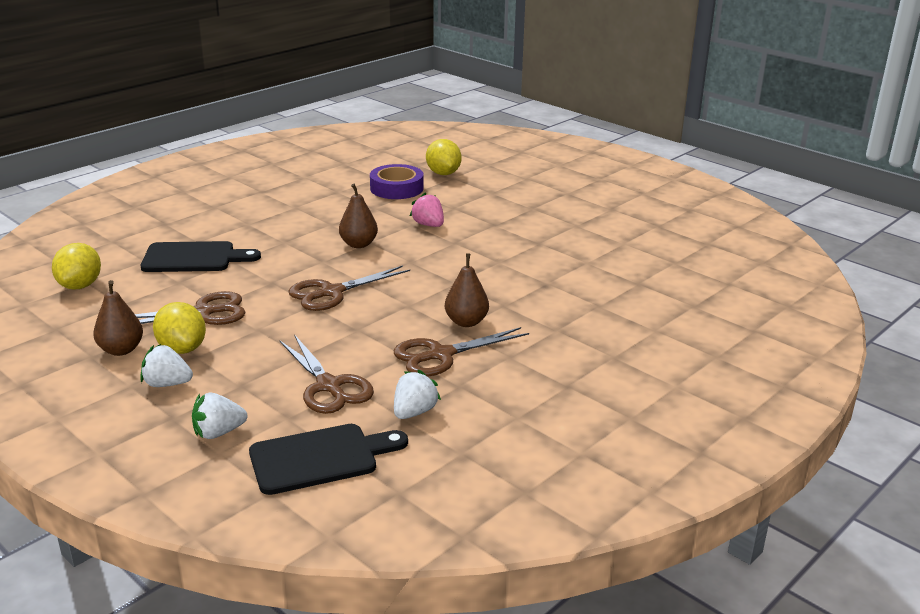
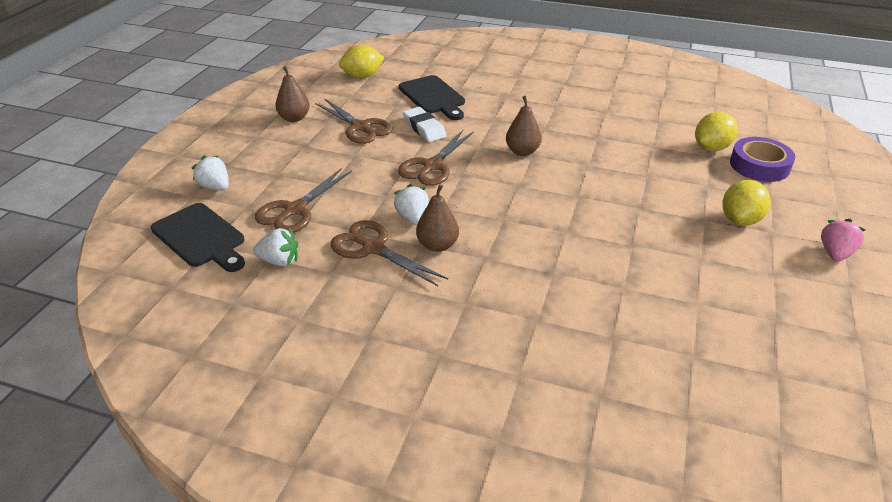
camera: 65 degrees right, 10 degrees up
(167, 384) = (263, 148): white strawberry -> white strawberry (412, 218)
(182, 349) = (309, 137): yellow lemon -> yellow lemon (740, 220)
(253, 279) = (424, 128): none -> white eraser
(331, 292) = (432, 166): brown scissors -> brown scissors turned 90 degrees counterclockwise
(396, 188) = (647, 135): purple tape -> purple tape (759, 165)
(428, 225) = (595, 172): pink strawberry -> pink strawberry (835, 253)

